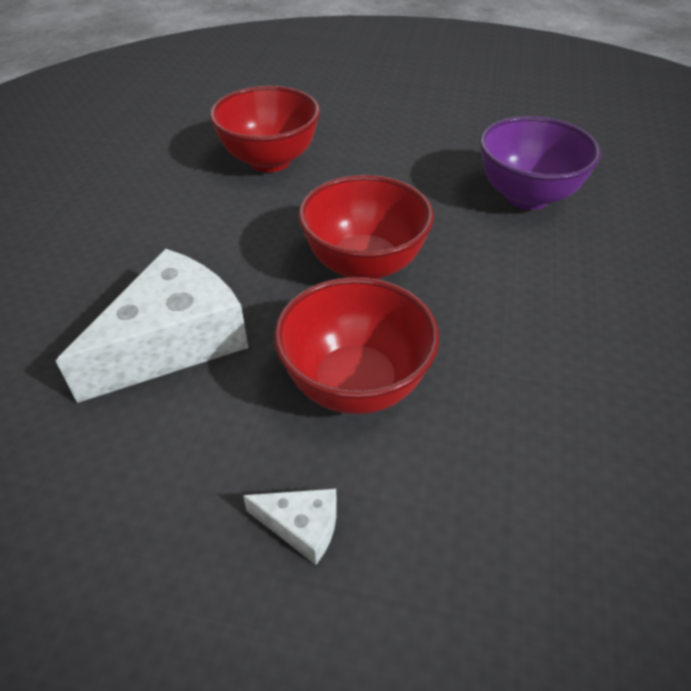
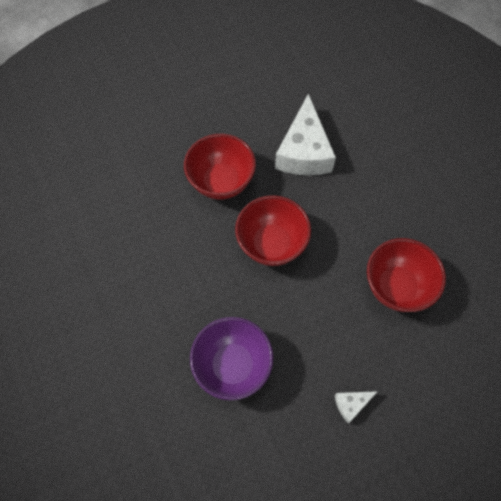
camera: 140 degrees right, 20 degrees up
(302, 526) = (195, 126): white cheese -> white cheese (351, 404)

